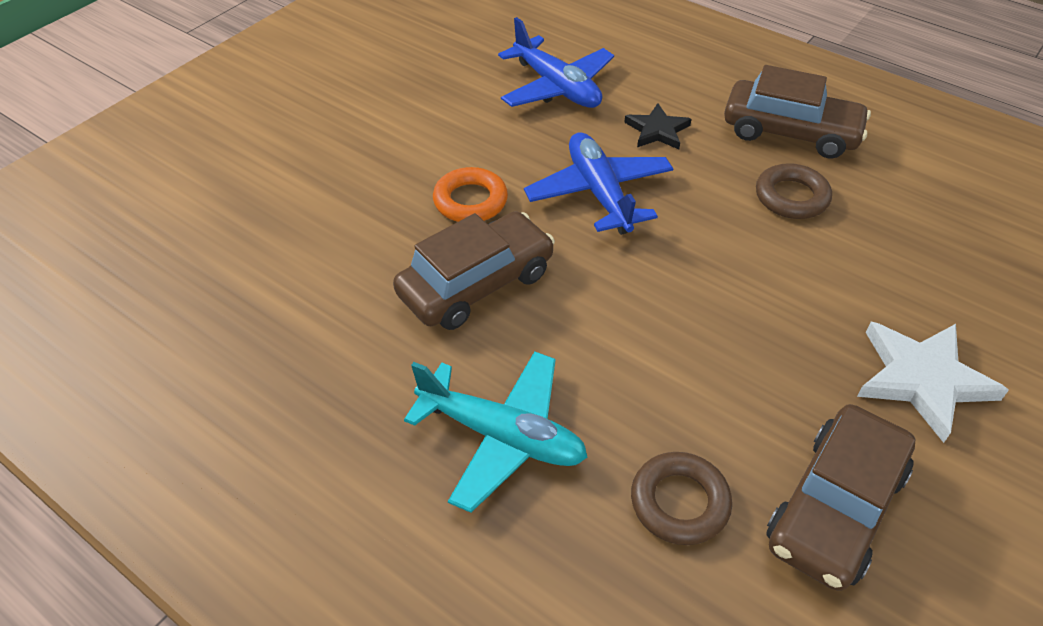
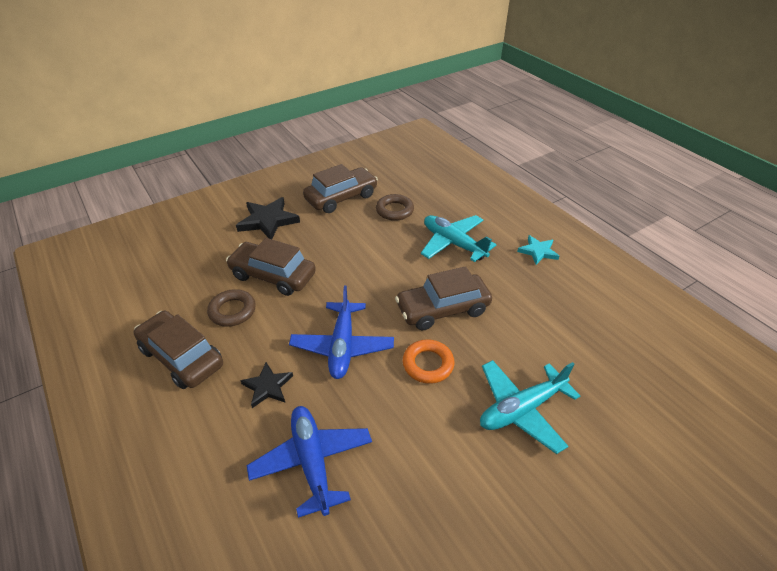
camera: 160 degrees left, 5 degrees down
(309, 470) = (538, 251): none -> turquoise star
(334, 182) = (521, 409): none -> turquoise plane
(790, 265) = (273, 276): none -> brown car
(922, 379) = (268, 221): white star -> black star

